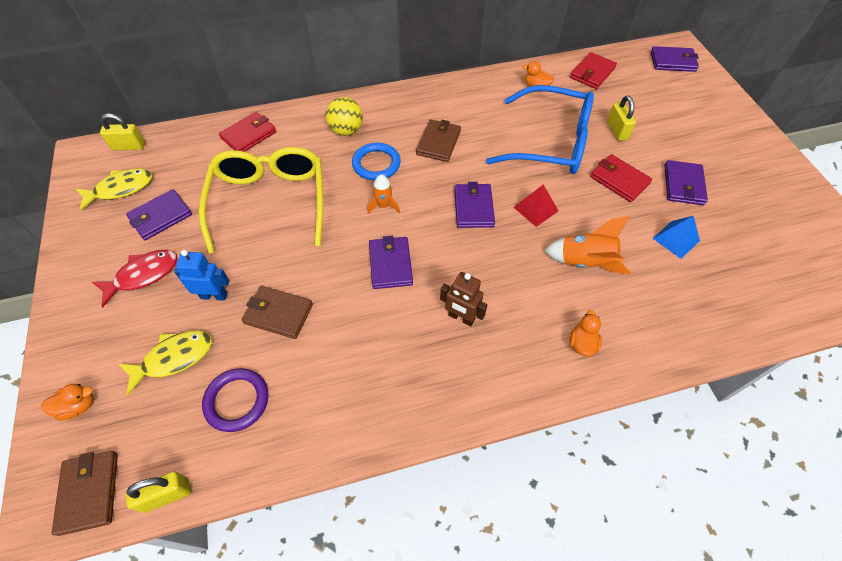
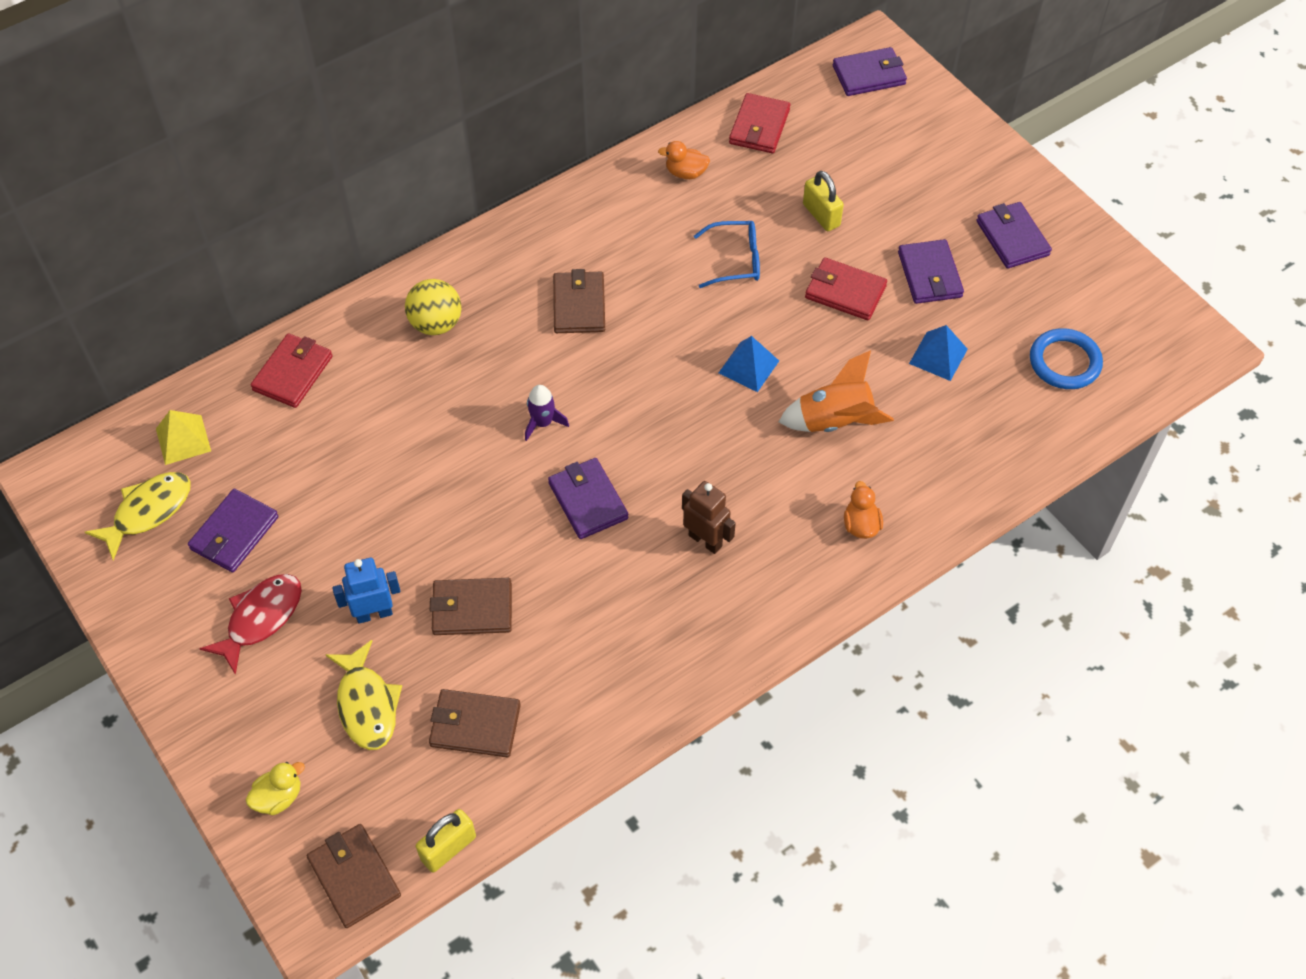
camera: 20 degrees left, 0 degrees up
(78, 406) = (279, 797): orange duck -> yellow duck
(128, 146) = (116, 444): yellow padlock -> none
(166, 154) = (183, 439): none -> yellow pyramid
(174, 358) = (367, 704): yellow fish -> yellow fish turned 120 degrees clockwise
(237, 401) = (475, 725): purple ring -> brown wallet
(269, 203) = (380, 466): yellow glasses -> none
(376, 164) = (504, 364): blue ring -> blue ring (1064, 362)
(383, 205) = (542, 423): orange rocket -> purple rocket
(461, 317) = (705, 540): brown robot -> brown robot turned 150 degrees counterclockwise
(473, 207) = (666, 389): purple wallet -> purple wallet (1012, 238)
(535, 209) = (748, 367): red pyramid -> blue pyramid
(549, 142) = (734, 260): blue glasses -> blue glasses, size x0.48

